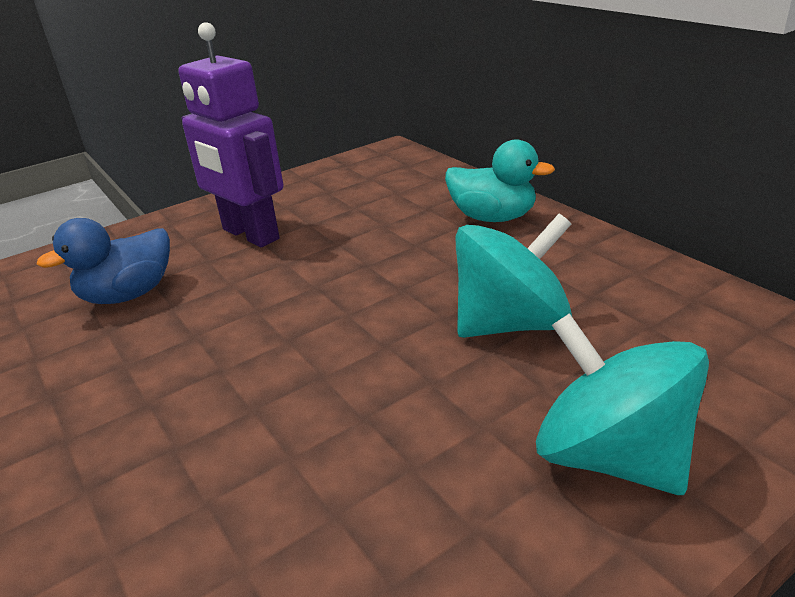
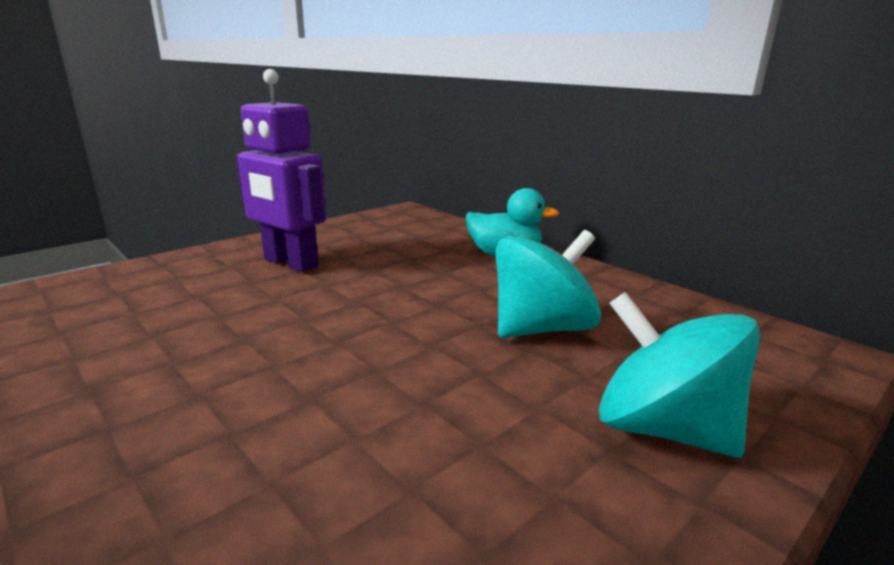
camera: 10 degrees left, 10 degrees down
(128, 295) = (174, 306): blue duck -> none

